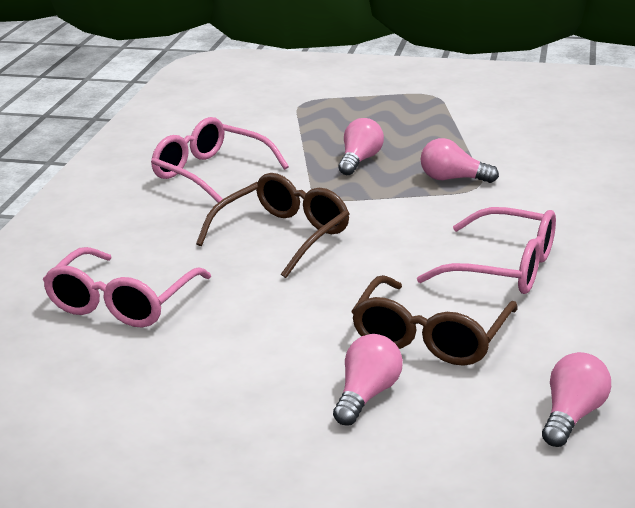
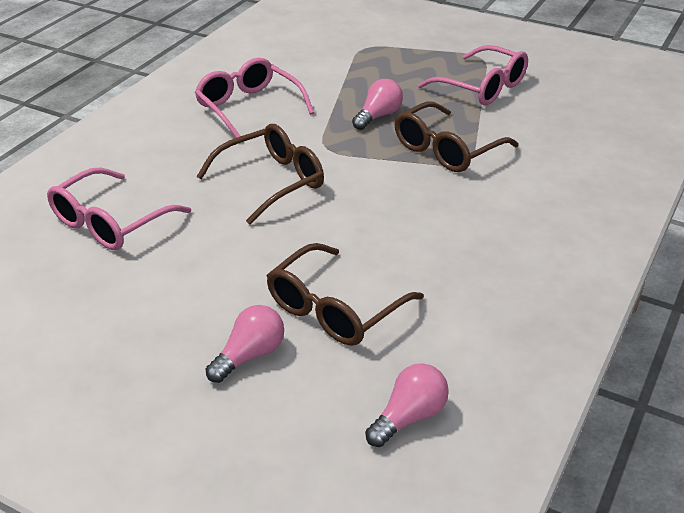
camera: 15 degrees right, 10 degrees up
(452, 179) = (447, 149): pink light bulb -> brown glasses
(503, 267) = (437, 250): pink glasses -> pink glasses (481, 87)

